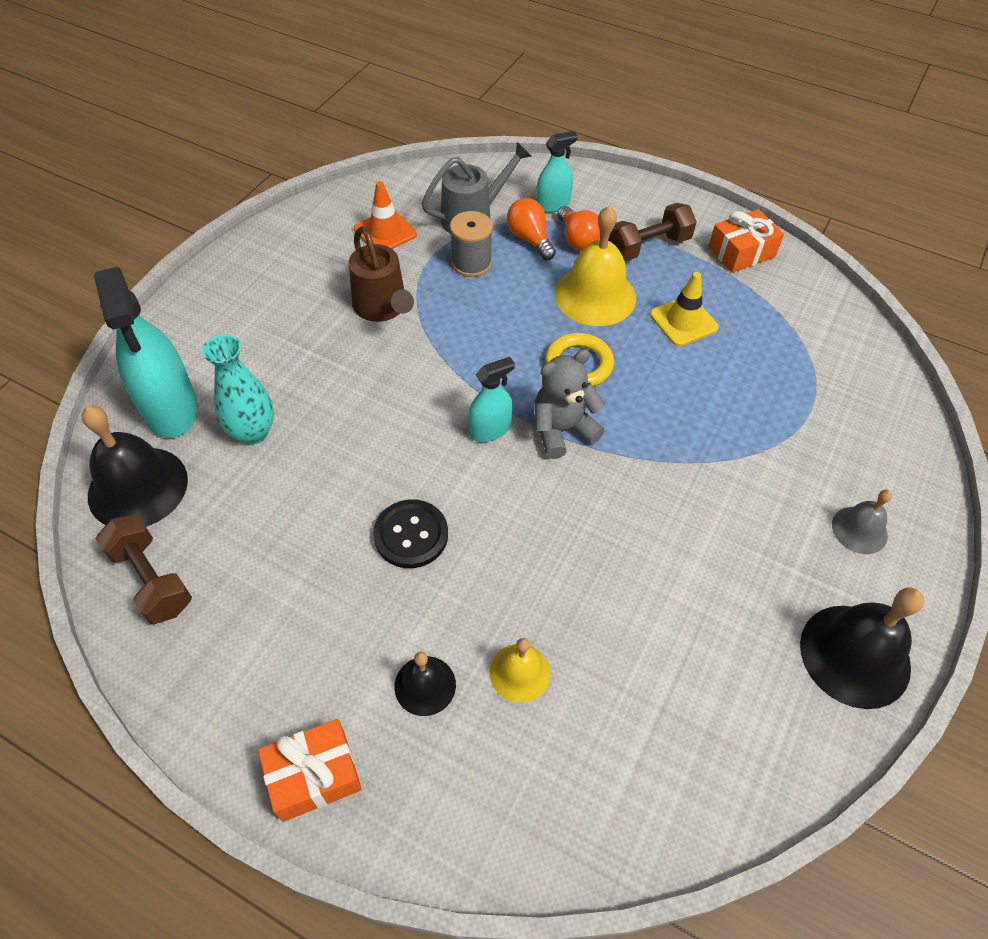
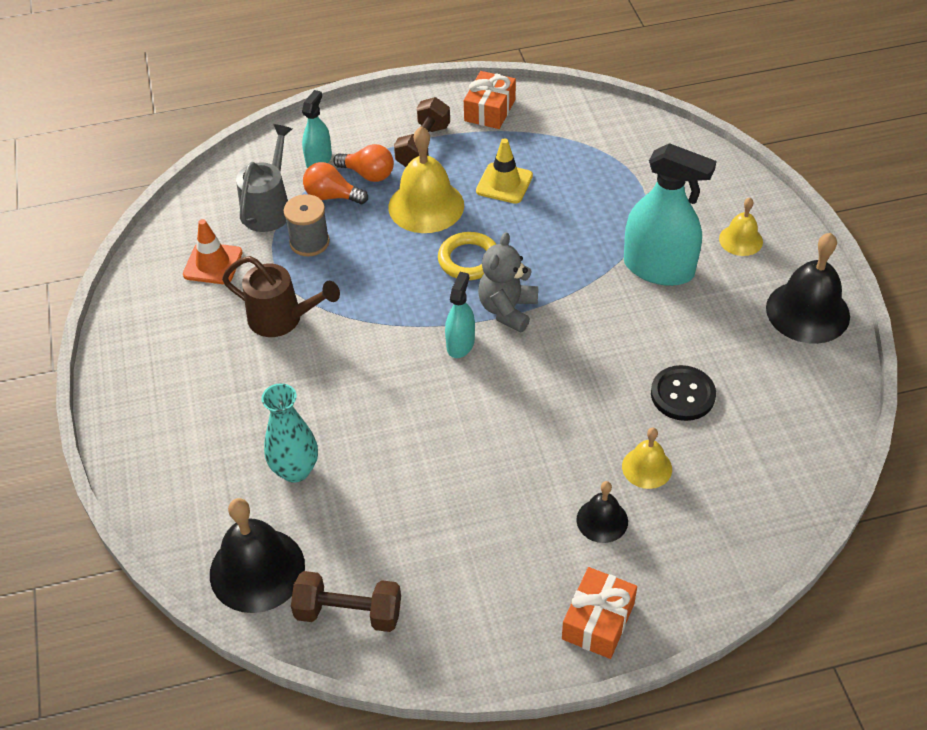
camera: 40 degrees left, 5 degrees down
(170, 408) = (209, 503): turquoise spray bottle -> turquoise spray bottle (658, 268)
(411, 535) = (489, 446): black button -> black button (682, 394)
(859, 530) = (740, 240): grey bell -> yellow bell

